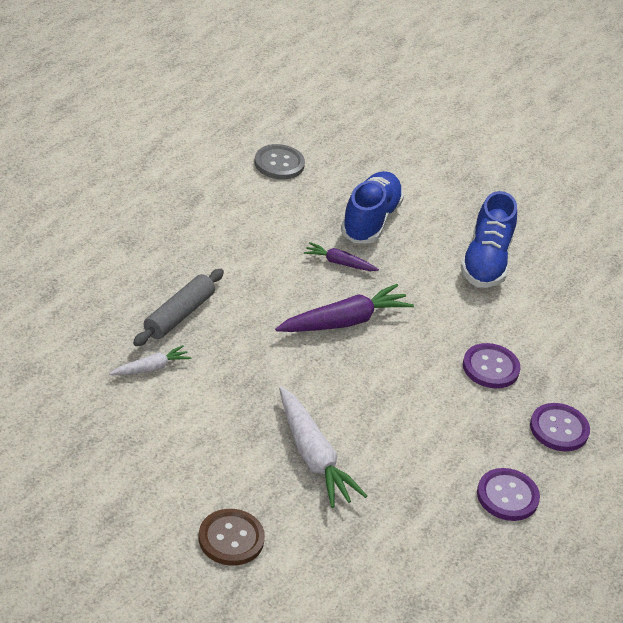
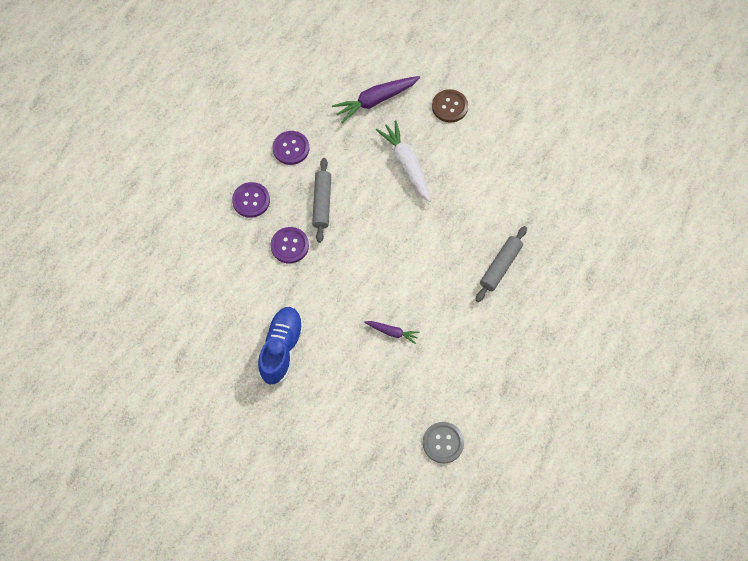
camera: 175 degrees left, 25 degrees up
(151, 368) = (511, 219): white carrot -> none
(344, 321) = (388, 275): purple carrot -> purple carrot (375, 100)
(370, 220) = (368, 383): blue shoe -> none
(447, 415) = (322, 203): none -> grey rolling pin

